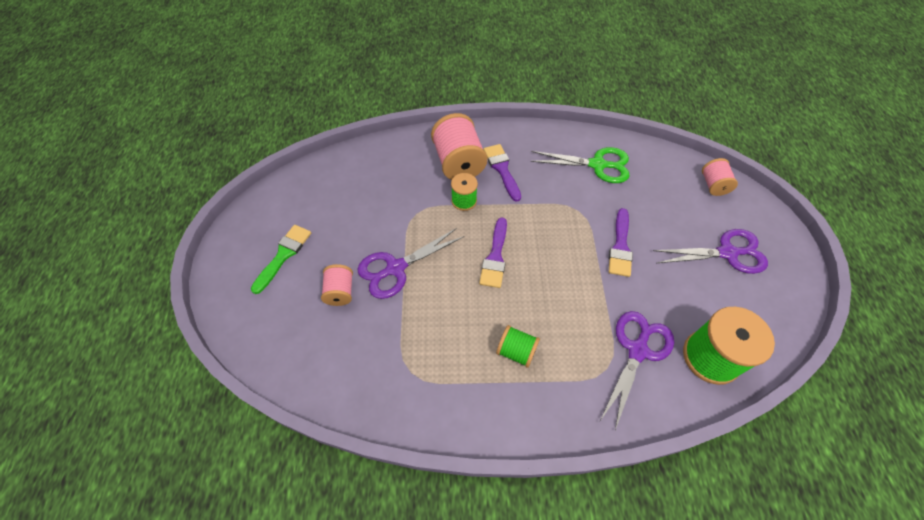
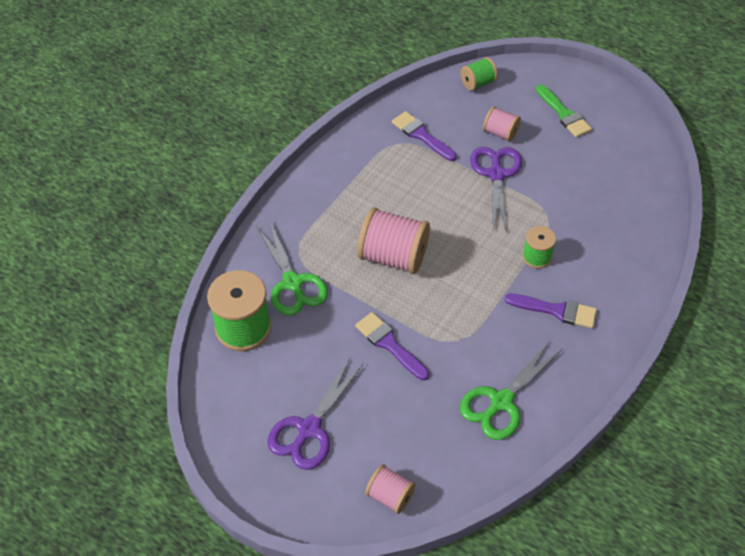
camera: 125 degrees right, 5 degrees down
(458, 163) = (591, 279): pink spool -> pink spool (393, 256)
(495, 257) = (455, 244): purple brush -> purple brush (421, 135)
(516, 351) = (360, 208): green spool -> green spool (477, 83)
(637, 350) = (293, 283): purple scissors -> green scissors

